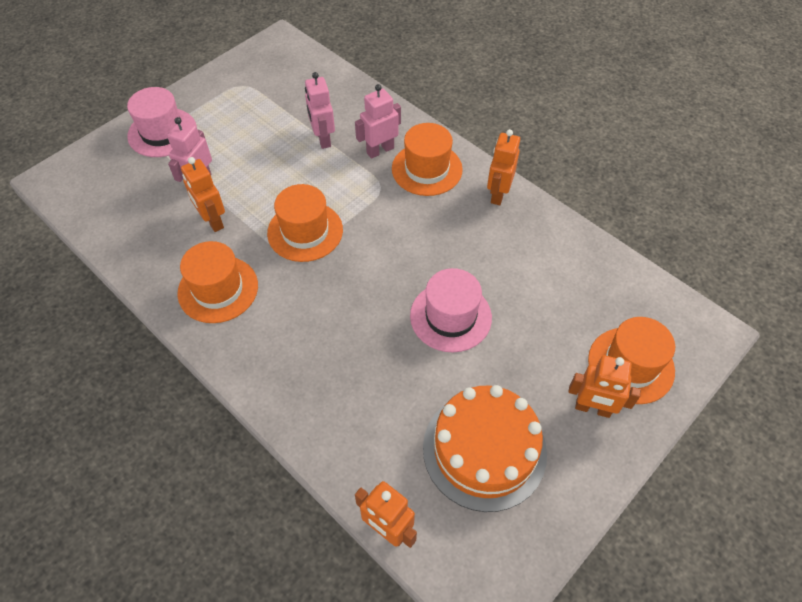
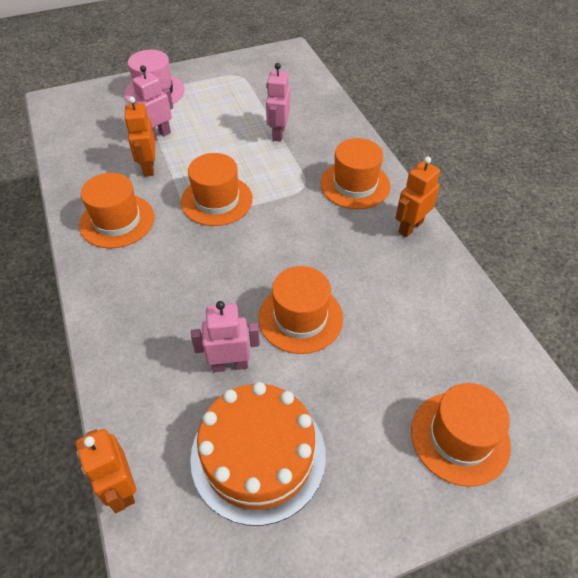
camera: 25 degrees right, 5 degrees down
(380, 150) = (322, 157): pink robot -> pink robot (230, 365)
(450, 316) = (300, 318): pink hat -> orange hat
(592, 408) = (393, 464): orange robot -> none

